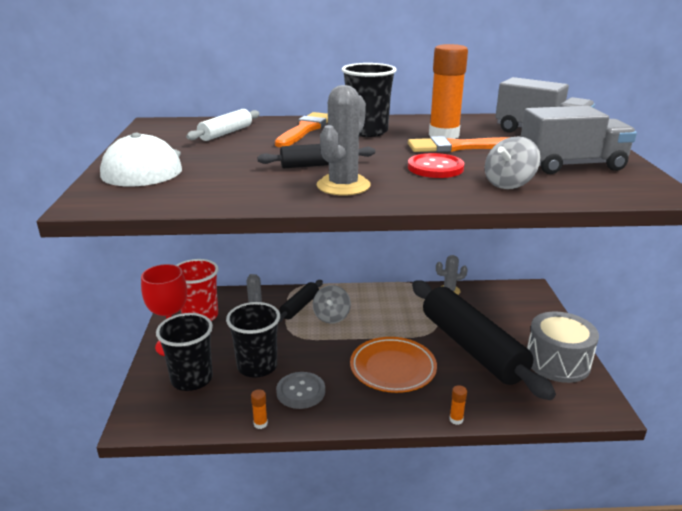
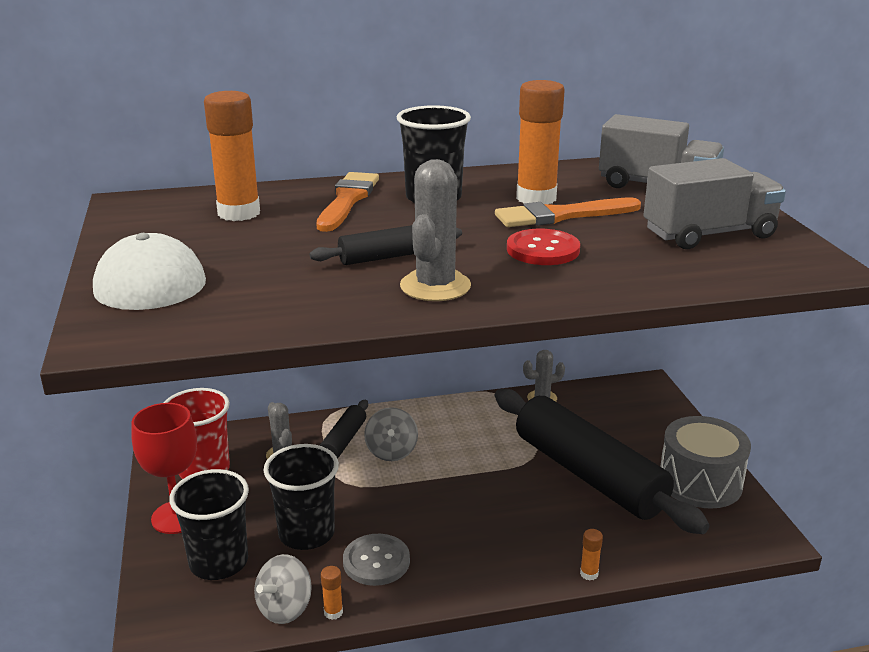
camera: 10 degrees left, 0 degrees up
(226, 133) = (239, 213): white rolling pin -> orange glue stick
(393, 368) = (492, 515): orange plate -> none
(509, 184) = (641, 268): grey spinning top -> grey spinning top (285, 608)

